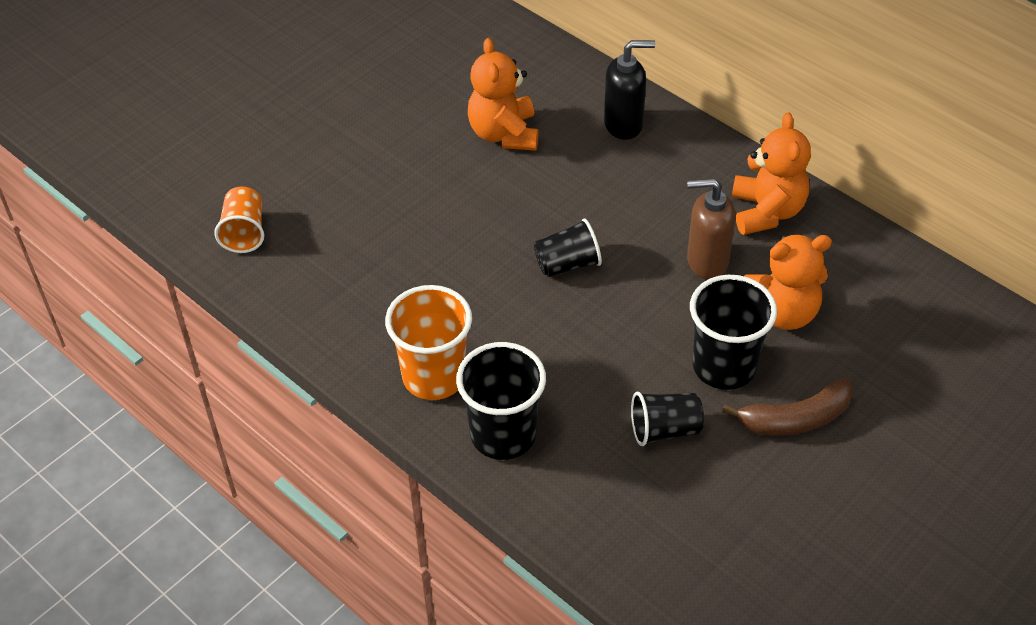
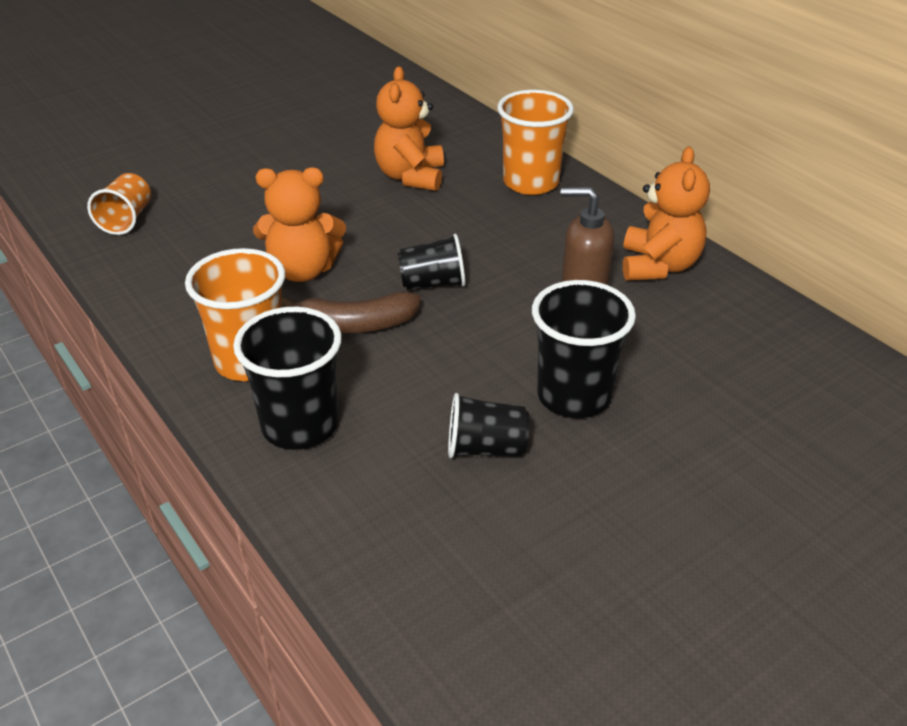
camera: 10 degrees right, 10 degrees down
(624, 124) = (531, 182): black soap dispenser -> orange cup
(782, 312) = (654, 354): orange teddy bear -> orange teddy bear (303, 270)
(795, 419) = (644, 460): brown banana -> brown banana (355, 325)

